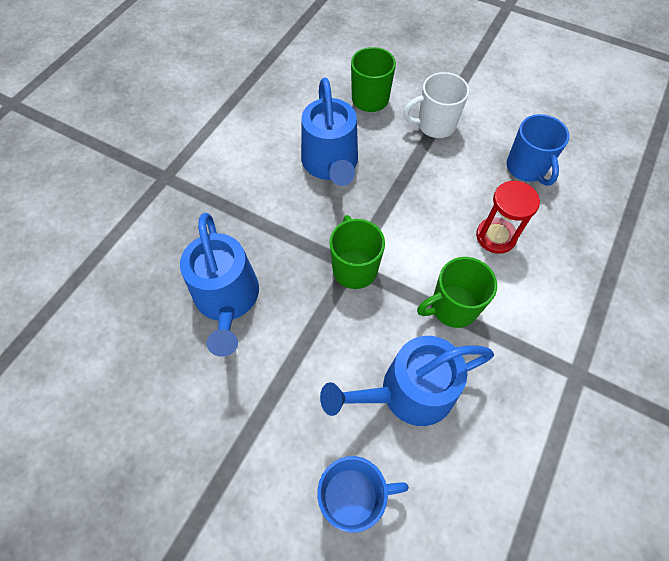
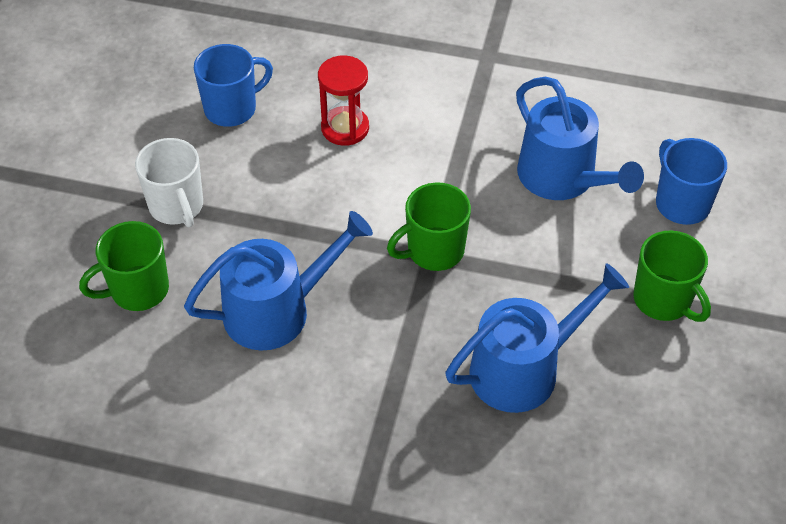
camera: 105 degrees left, 10 degrees down
(452, 307) = (452, 155): green mug -> green mug (663, 300)

